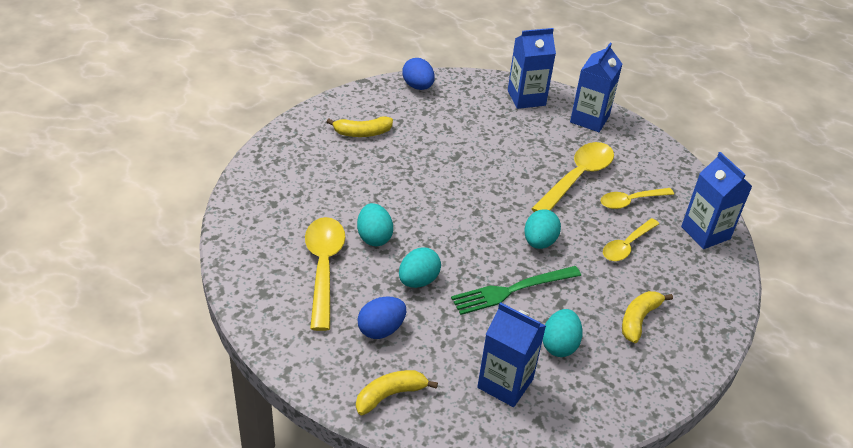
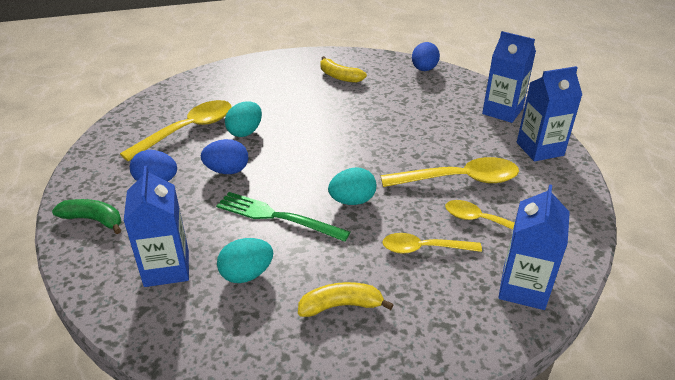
camera: 50 degrees right, 5 degrees down
(390, 395) = (93, 220): yellow banana -> green banana
(418, 280) = (227, 171): turquoise egg -> blue egg

